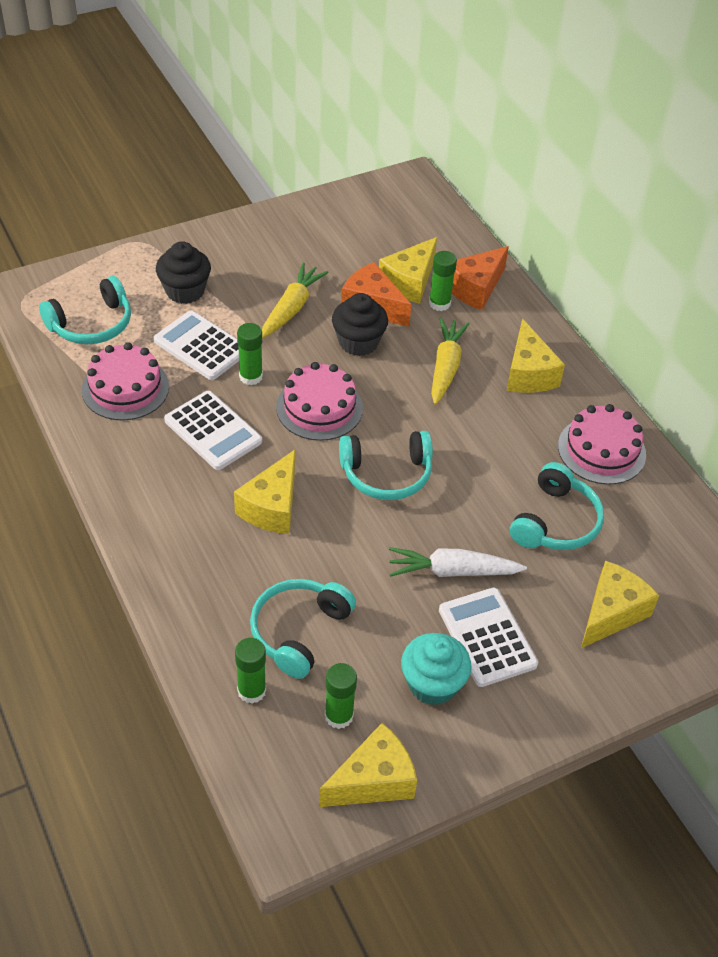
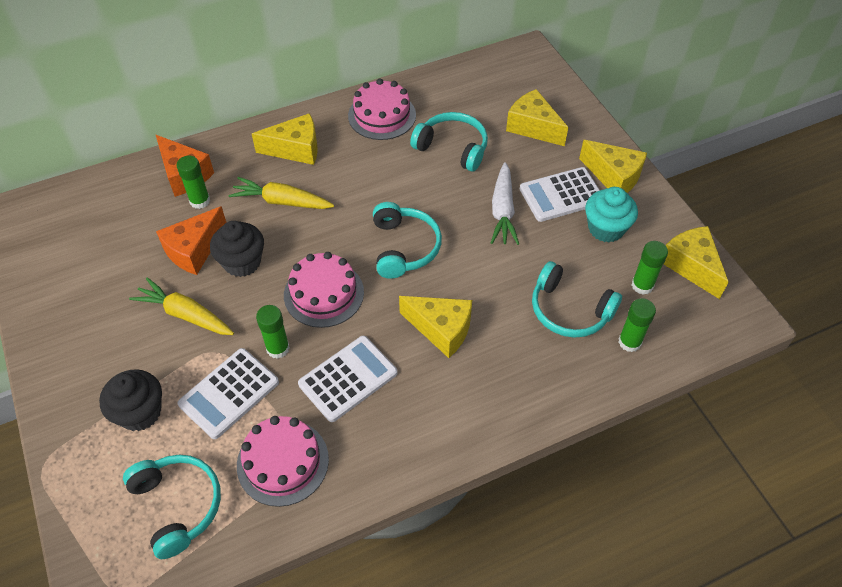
camera: 85 degrees left, 5 degrees up
(409, 282) = (166, 221): yellow cheese -> yellow cheese (614, 177)

